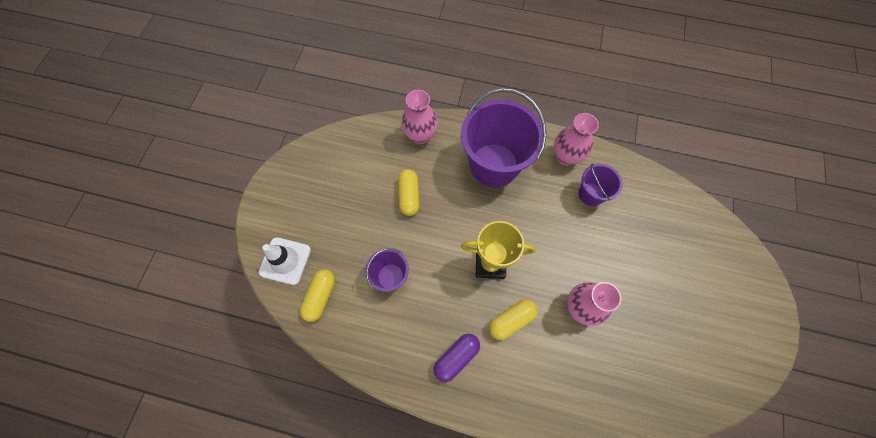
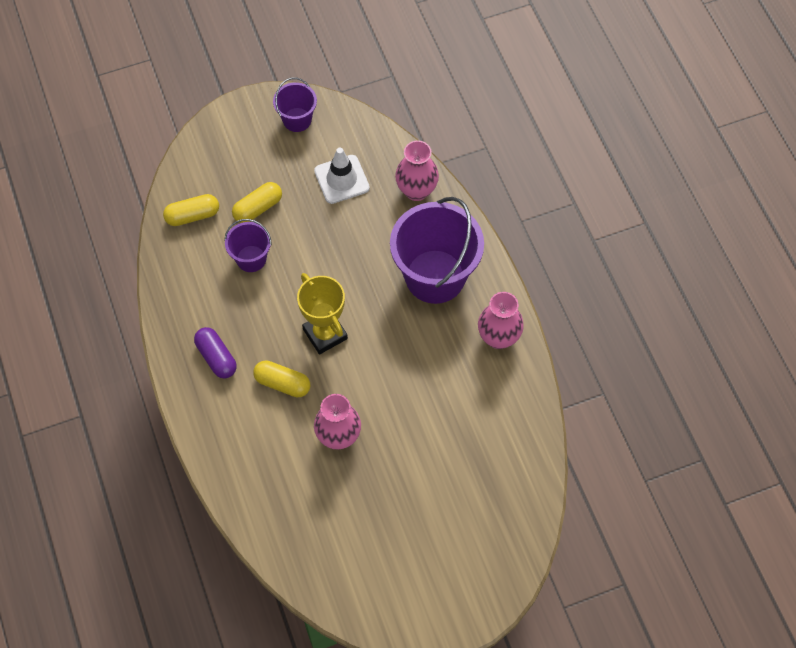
camera: 55 degrees right, 5 degrees down
(285, 261) = (204, 166): white traffic cone -> white traffic cone (341, 179)
(409, 196) = (342, 223): yellow capsule -> yellow capsule (258, 208)
(456, 357) = (216, 357): purple capsule -> purple capsule turned 45 degrees clockwise
(590, 194) = (471, 384): purple bucket -> purple bucket (297, 120)

